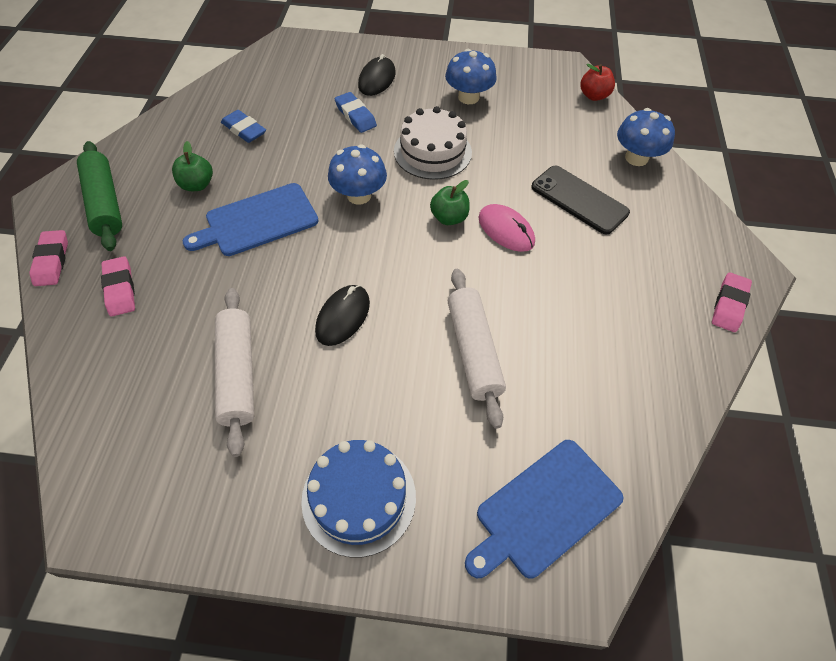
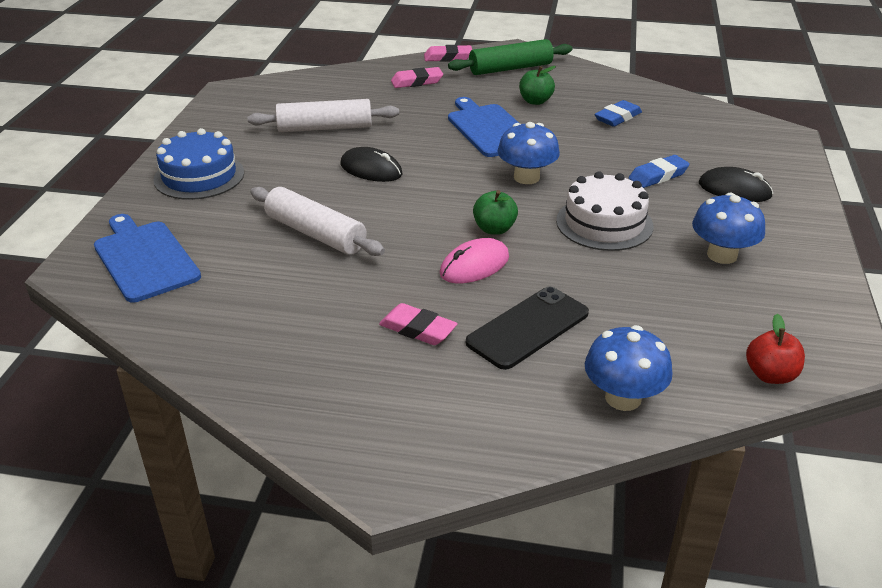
camera: 95 degrees right, 20 degrees down
(473, 351) = (315, 233): white rolling pin -> white rolling pin turned 45 degrees clockwise
(729, 305) = (332, 435): pink eraser -> pink eraser (418, 329)

